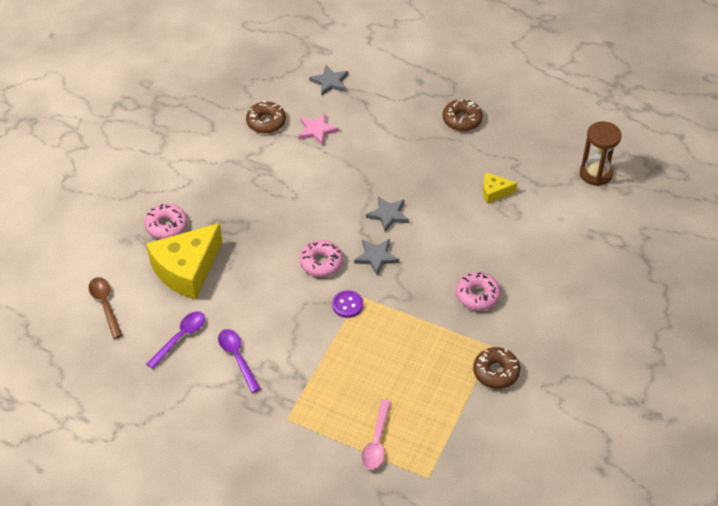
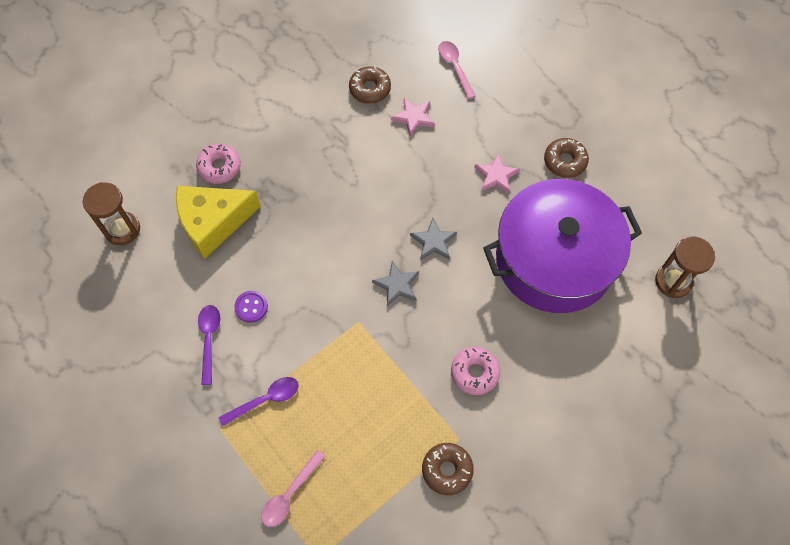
camera: 25 degrees right, 15 degrees up
(105, 305) = (122, 229): brown spoon -> brown hourglass
(180, 337) = (170, 294): purple spoon -> purple spoon (265, 399)
(321, 263) = (341, 268): pink donut -> none
(330, 82) = (454, 67): grey star -> pink spoon
(347, 305) = (341, 327): purple button -> purple button (251, 307)
(411, 149) = (496, 175): none -> pink star
(494, 192) = (554, 259): yellow cheese -> purple pot

